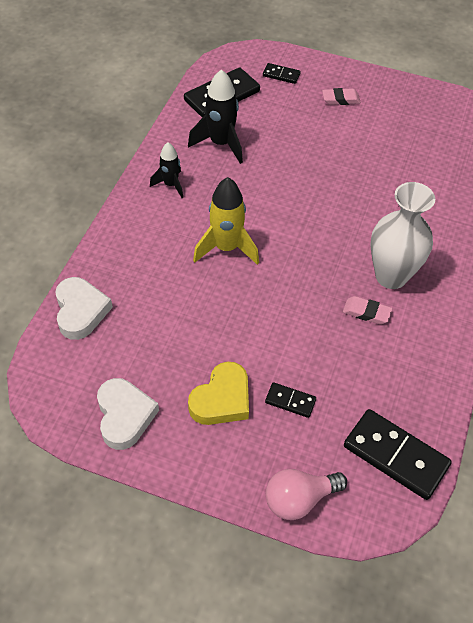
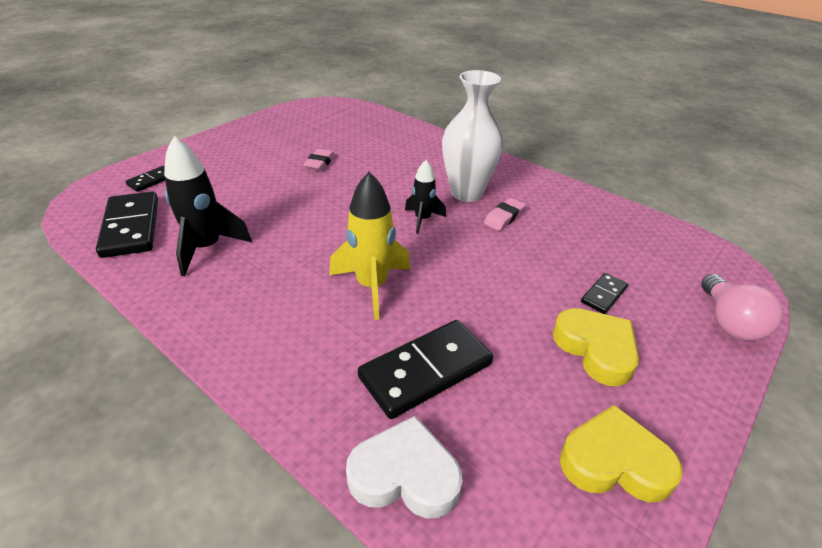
camera: 70 degrees left, 15 degrees down
(124, 416) = (614, 462): white heart -> yellow heart
(170, 185) = (234, 308): black rocket -> black rocket (422, 219)
(340, 99) = (227, 158): pink eraser -> pink eraser (319, 163)
(396, 455) = (670, 246): black domino -> black domino (425, 370)

